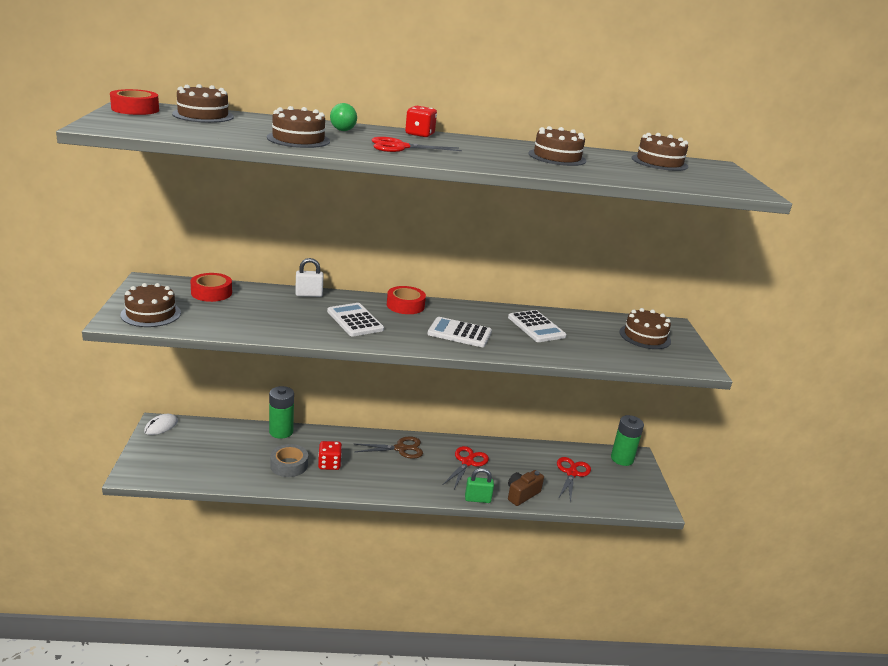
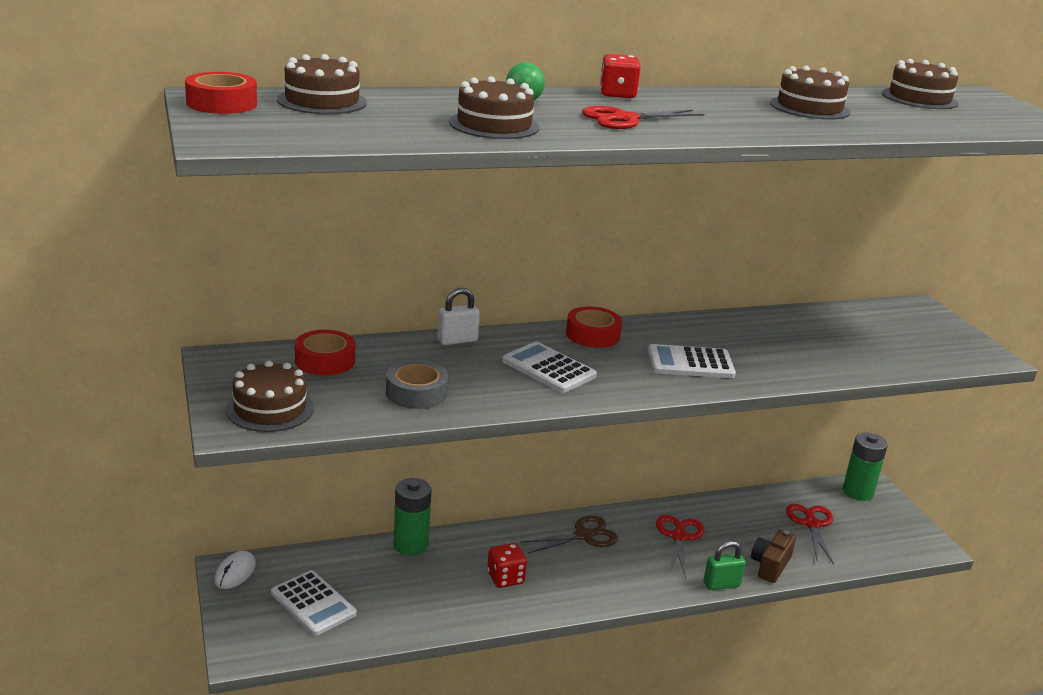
camera: 15 degrees left, 0 degrees up
(289, 465) = (452, 591): grey tape -> grey tape (416, 393)
(536, 327) = (772, 337): white calculator -> white calculator (313, 603)
(645, 336) = (902, 327): brown cake -> none

